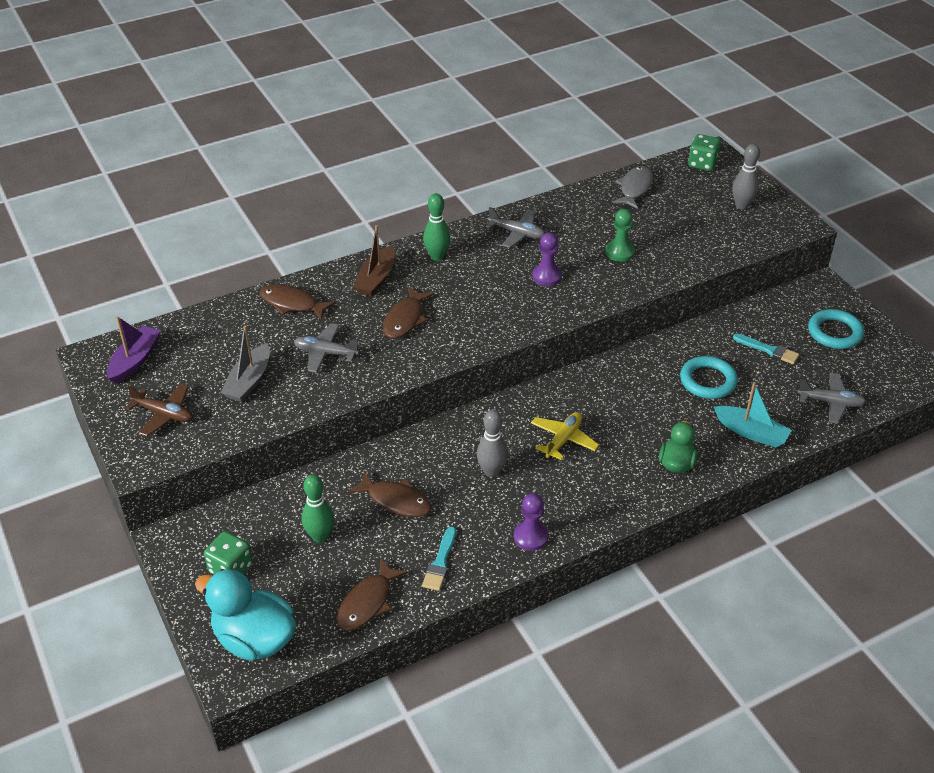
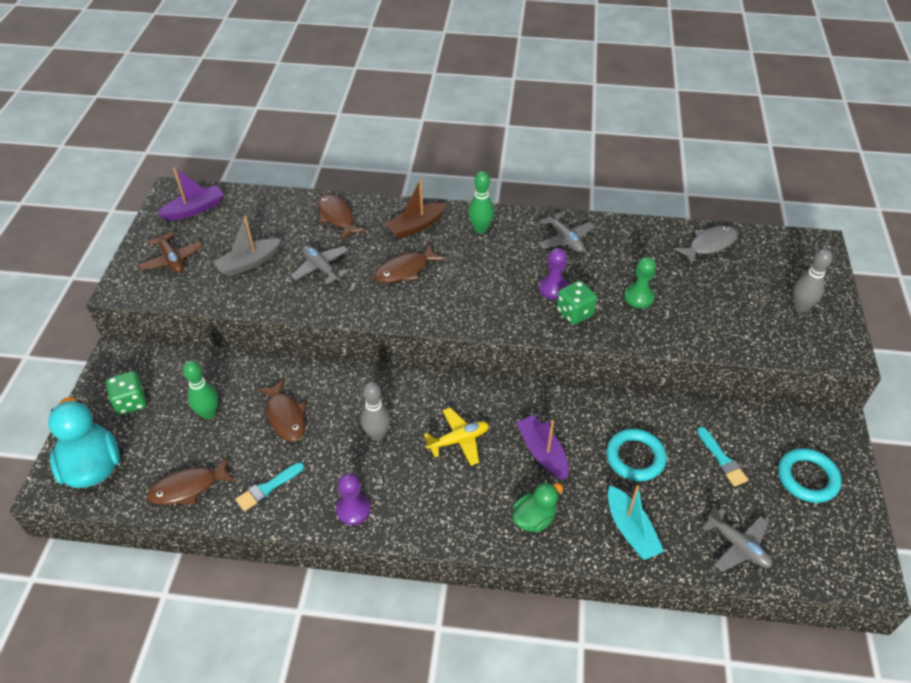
camera: 35 degrees right, 5 degrees up
(637, 414) = (542, 452): none -> purple boat
(702, 164) = (798, 250): green dice -> green dice (574, 313)

